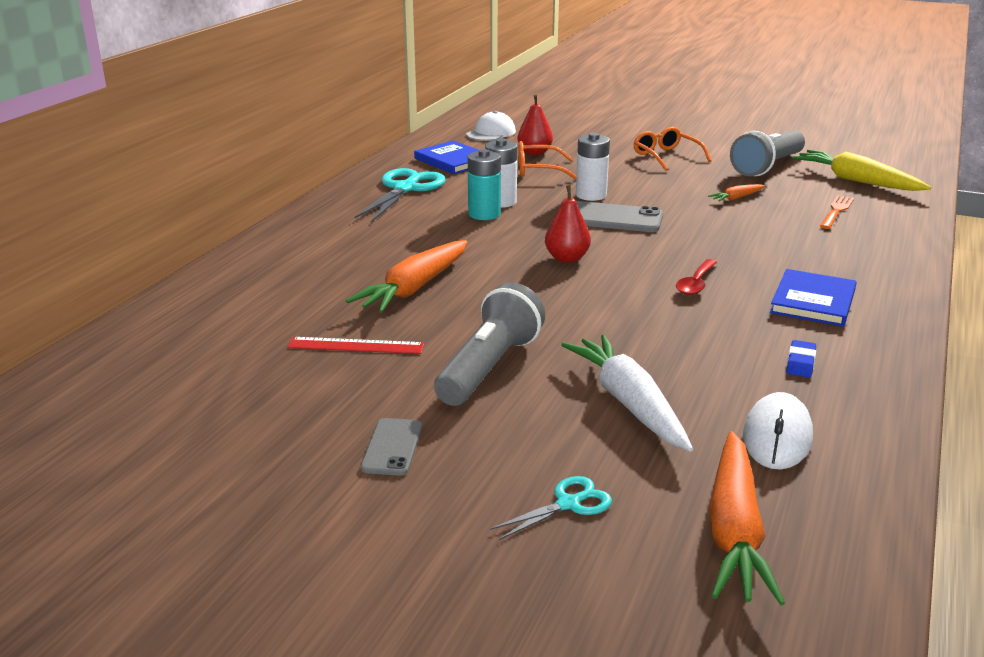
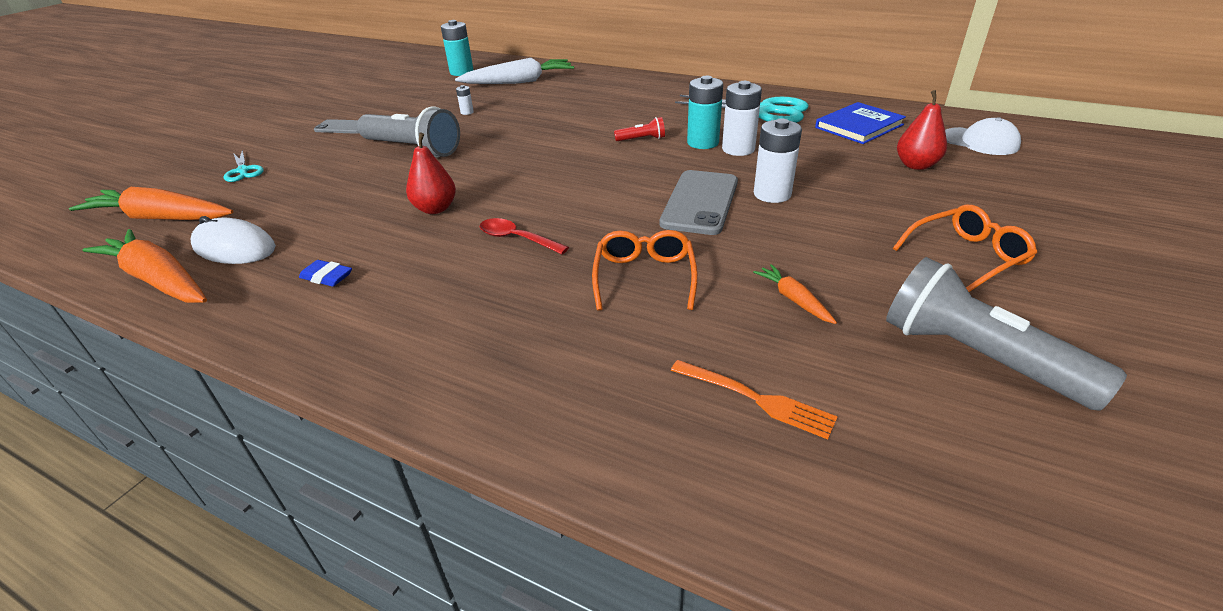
camera: 95 degrees right, 10 degrees up
(141, 375) = (461, 72): none -> turquoise battery
(356, 346) = (467, 112): red ruler -> white battery
(414, 288) = (547, 123): orange carrot -> orange carrot (159, 280)
(472, 239) = (642, 139): none -> red flashlight
(538, 170) = (849, 167): orange glasses -> orange glasses (644, 277)
(567, 258) = (592, 177): red pear -> red pear (435, 209)
(628, 403) = (330, 193): white carrot -> white carrot (519, 82)
(812, 301) = (445, 309): blue book -> none
(856, 181) = (949, 473): yellow carrot -> none

